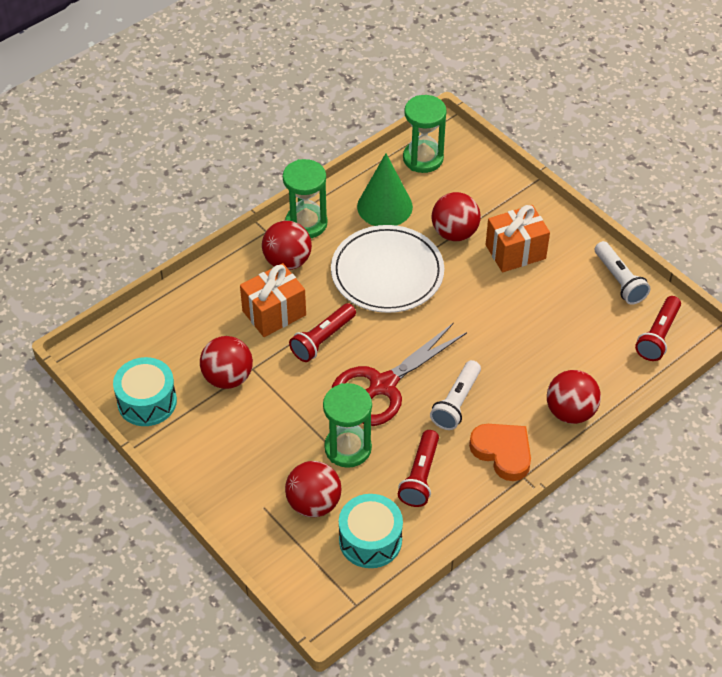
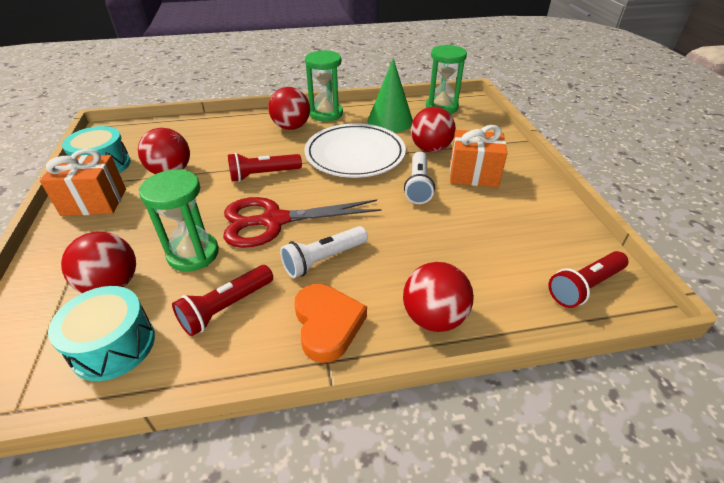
camera: 30 degrees right, 10 degrees down
(274, 313) = (249, 149): orange gift -> orange gift (94, 202)
(619, 280) = (564, 225): white flashlight -> white flashlight (418, 185)

